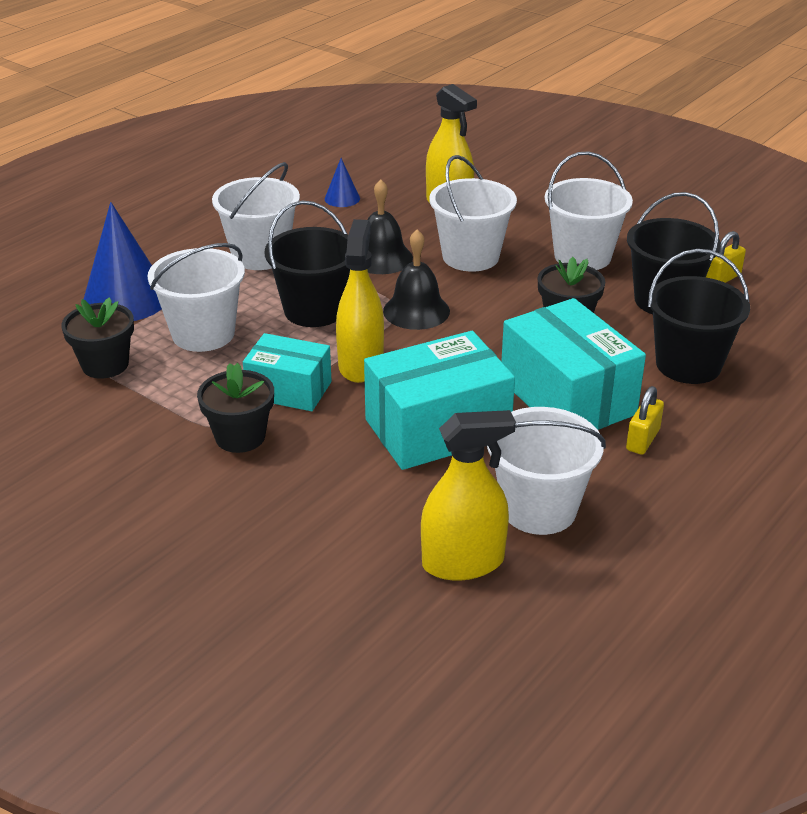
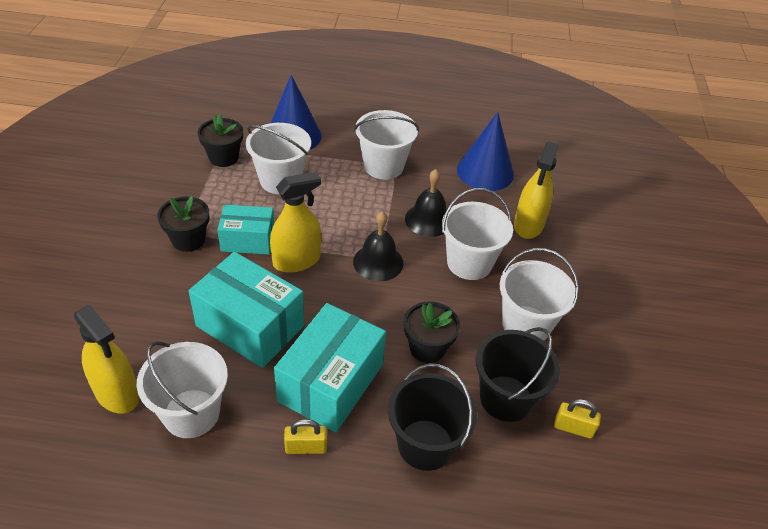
camera: 55 degrees right, 10 degrees up
(289, 390) = (248, 240): turquoise box -> turquoise box turned 75 degrees counterclockwise
(314, 310) = (341, 215): black bucket -> none
(342, 198) = (485, 172): blue cone -> blue cone, size x2.12

